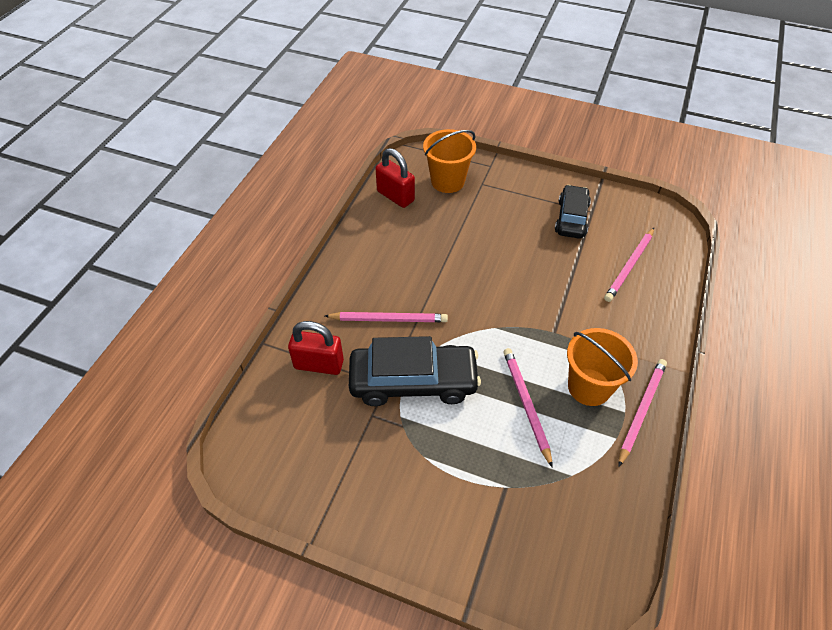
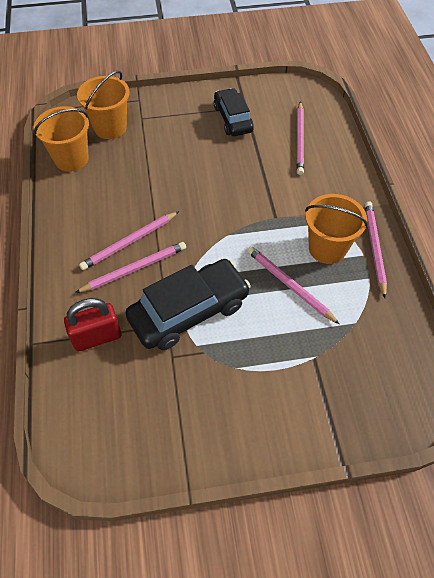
camera: 30 degrees left, 5 degrees up
(395, 196) = (71, 159): red padlock -> orange bucket
(399, 293) = (129, 242): none -> pink pencil

